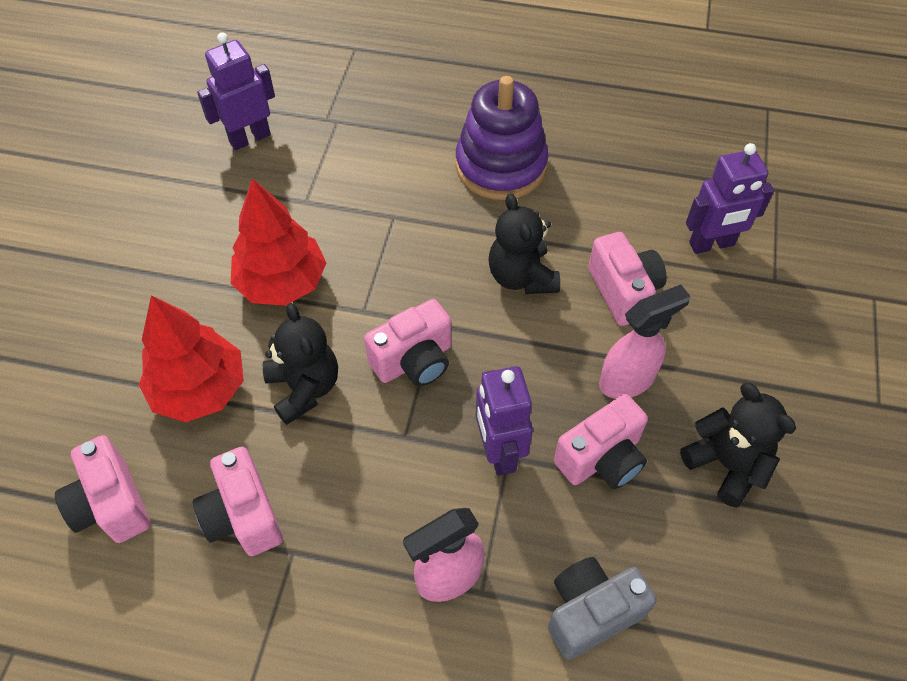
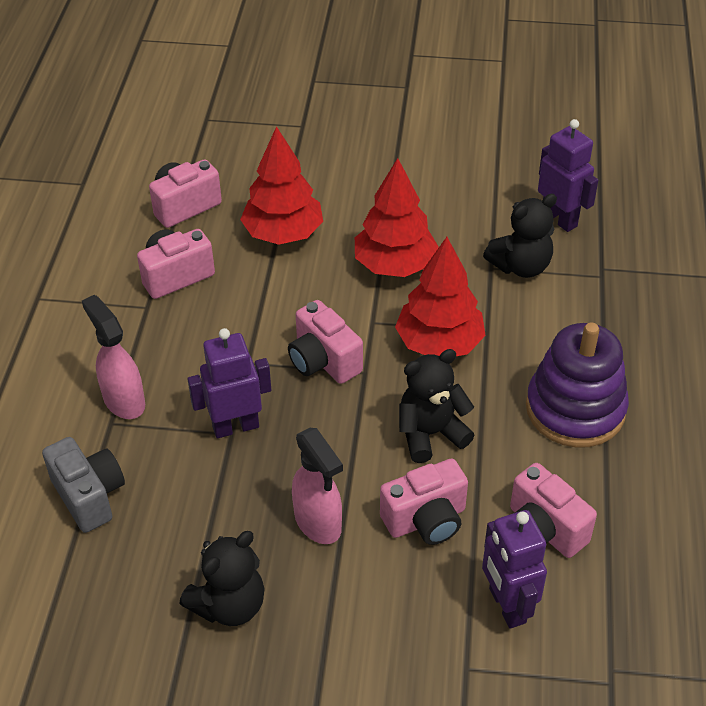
camera: 85 degrees right, 10 degrees down
(304, 388) = (289, 294): black teddy bear -> black teddy bear (521, 266)
(404, 256) = (439, 343): none -> red tree
(601, 458) = (232, 502): pink camera -> pink camera (543, 530)

